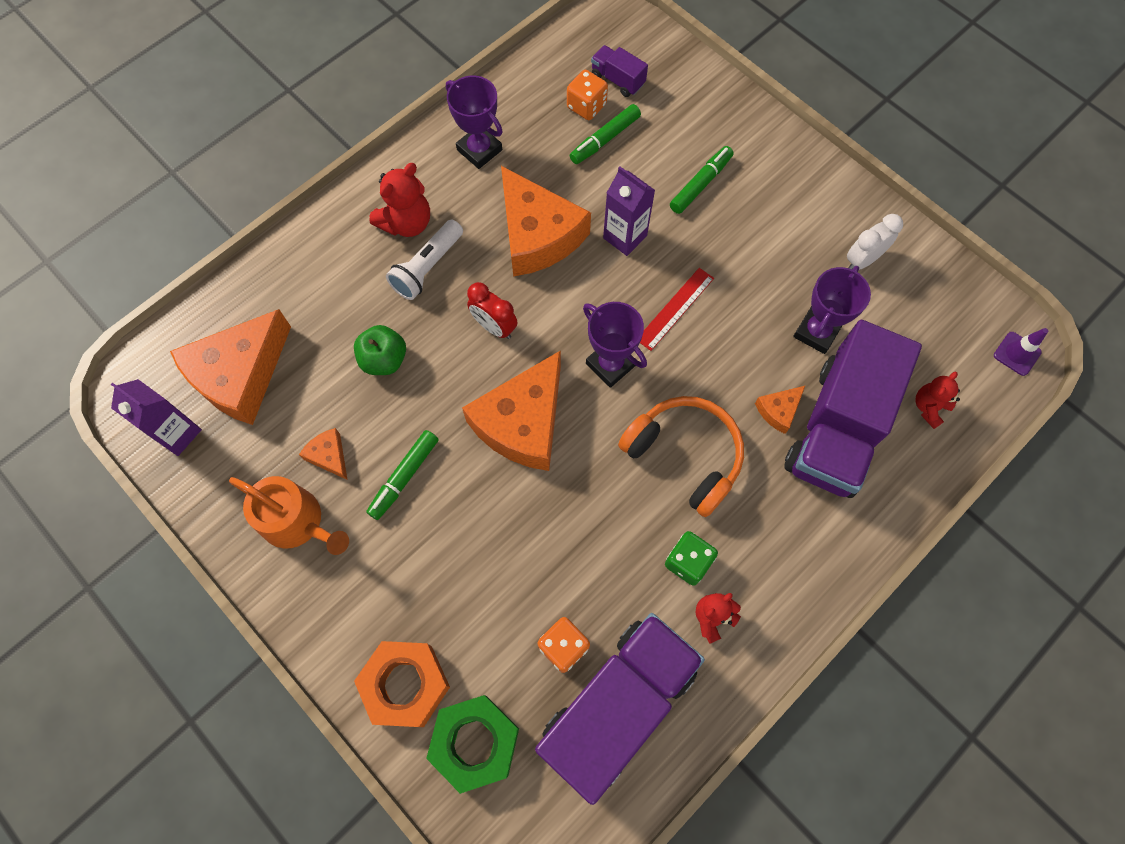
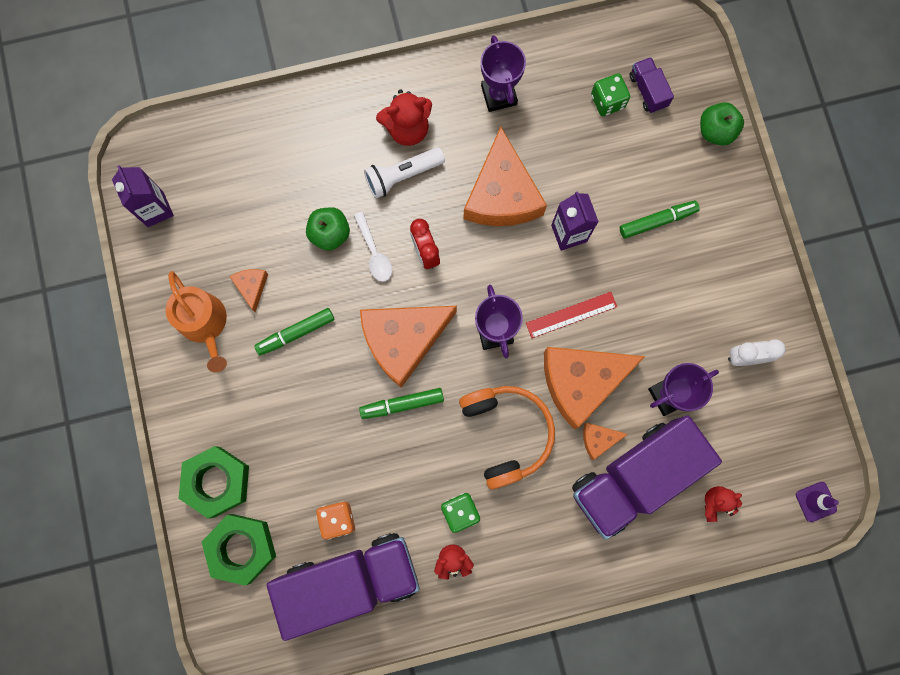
camera: 30 degrees right, 10 degrees up
(240, 375) = (221, 188): orange cheese -> orange cheese (581, 382)
(405, 685) = (217, 482): orange nut -> green nut
(441, 354) = (374, 252): none -> white spoon
(586, 106) = (607, 101): orange dice -> green dice
(604, 139) = (604, 139): green marker -> green marker (402, 404)
(701, 83) = (715, 131): none -> green apple

